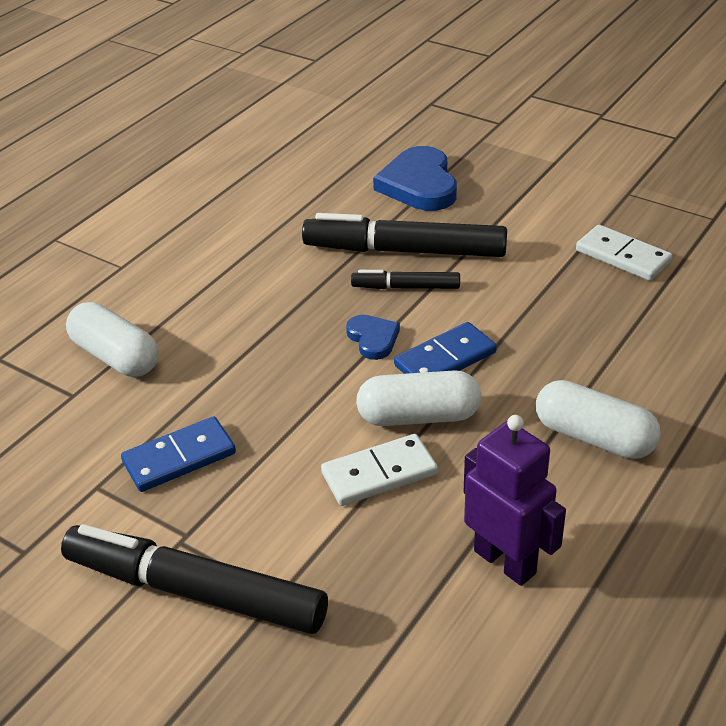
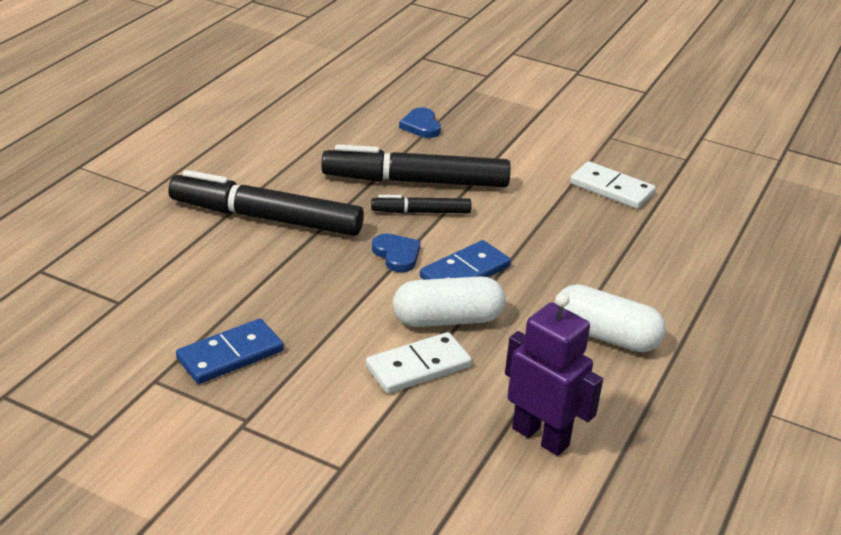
camera: 10 degrees left, 5 degrees down
(115, 356) = (155, 269): white capsule -> none
(195, 591) = (262, 466): black marker -> black marker (266, 218)
(419, 185) = (421, 126): blue heart -> blue heart, size x0.54

